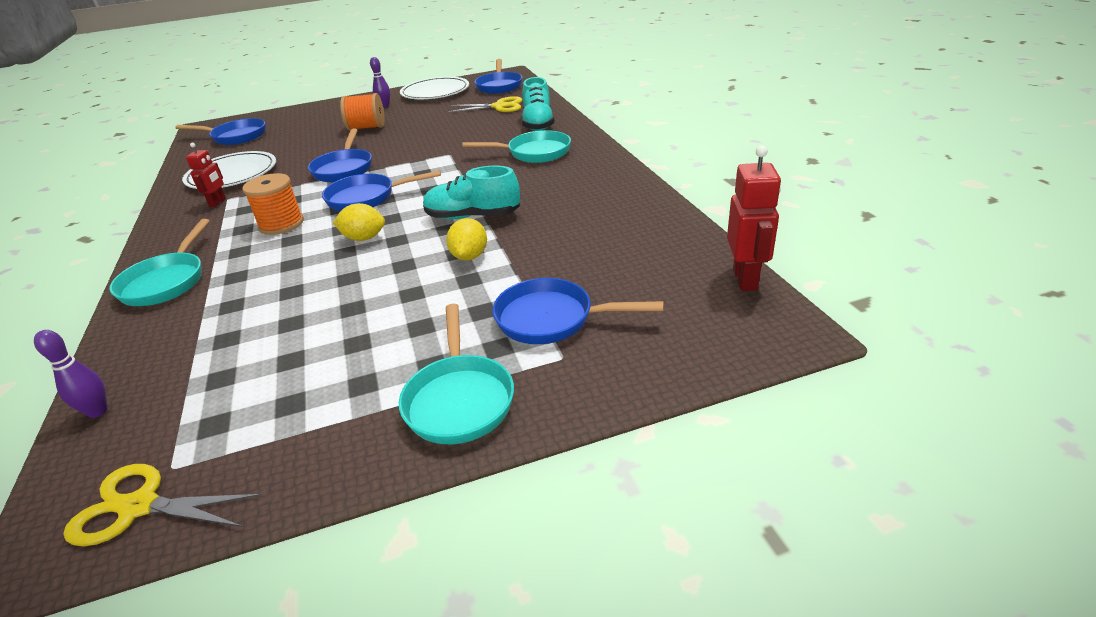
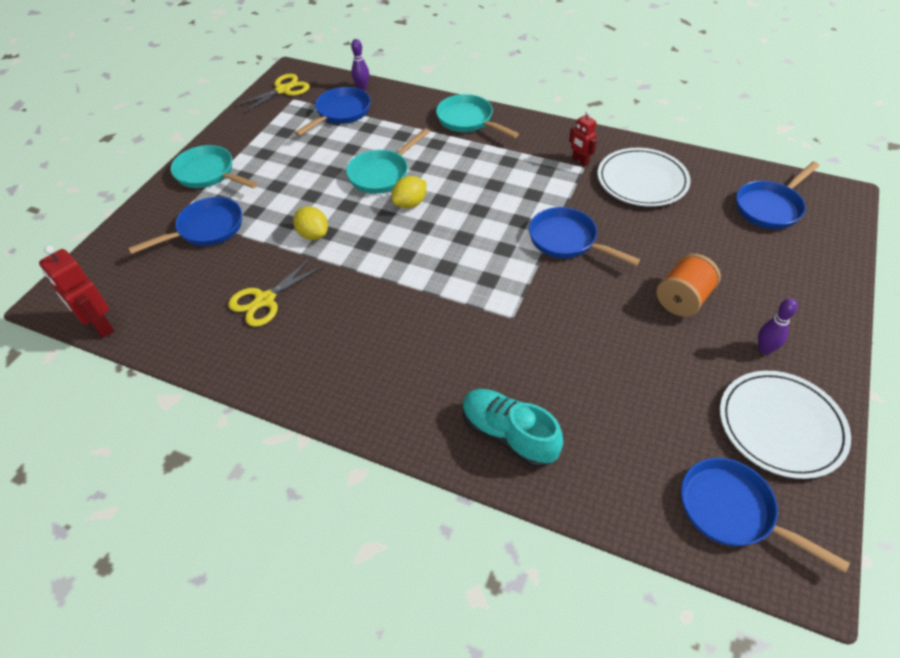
camera: 130 degrees right, 15 degrees up
(281, 224) = (490, 178): orange spool -> none
(367, 198) = (479, 229): blue pan -> blue pan (340, 113)
(472, 216) = (363, 264): turquoise shoe -> none
(499, 106) = (623, 445): yellow scissors -> yellow scissors (265, 300)
(534, 153) = (429, 373): turquoise pan -> turquoise pan (382, 174)

